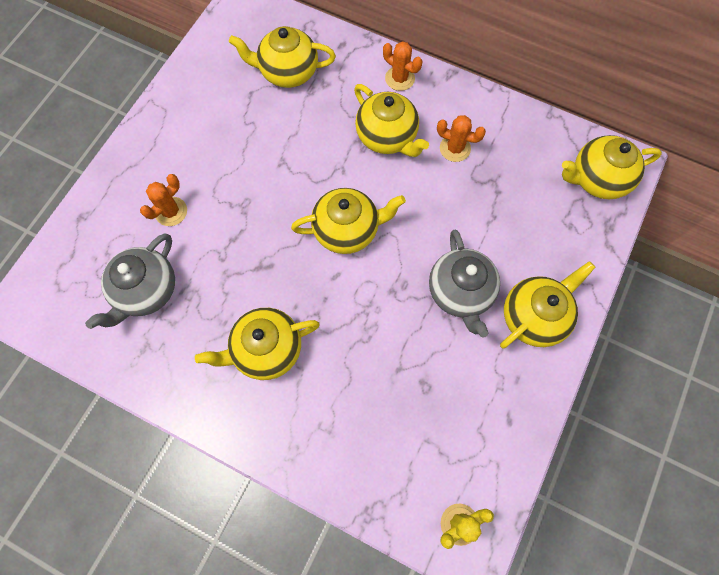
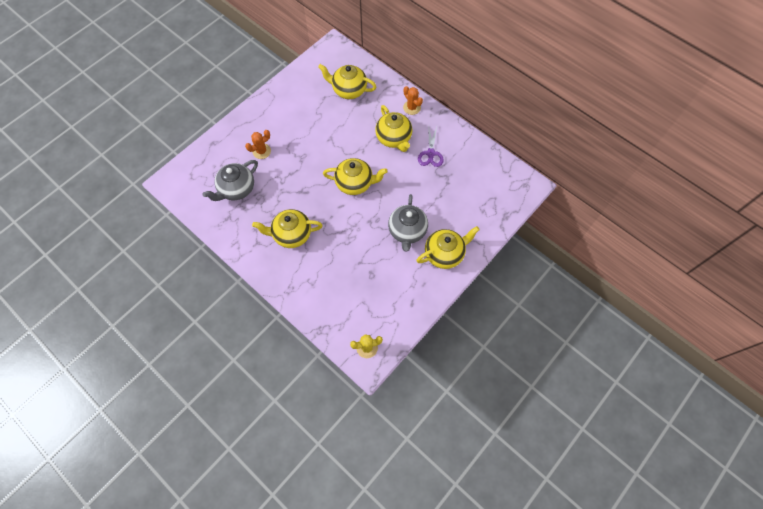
camera: 15 degrees right, 5 degrees down
(455, 148) = (430, 153): orange cactus -> purple scissors
(597, 179) = (508, 189): yellow teapot -> none

